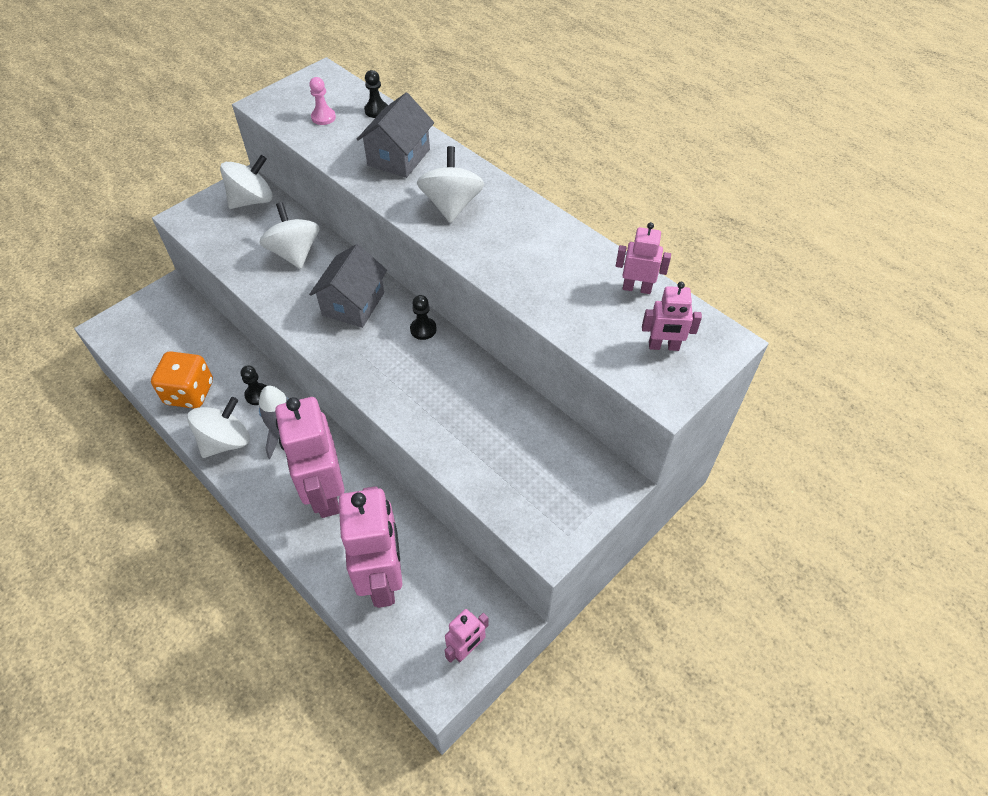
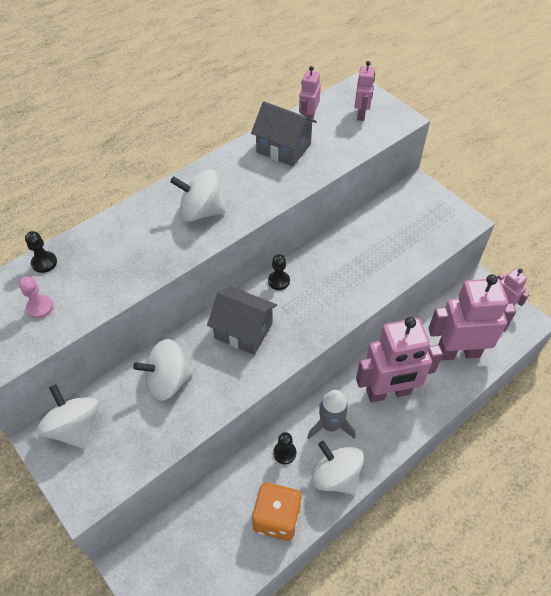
camera: 85 degrees left, 0 degrees up
(399, 157) = (126, 246): grey house -> grey house (283, 148)

